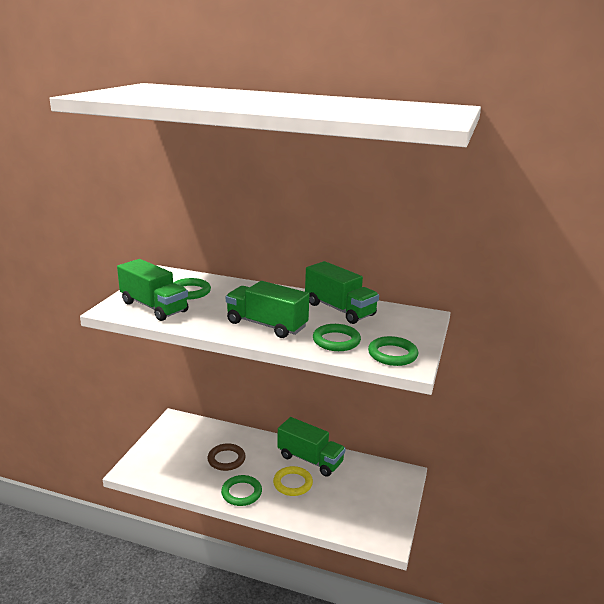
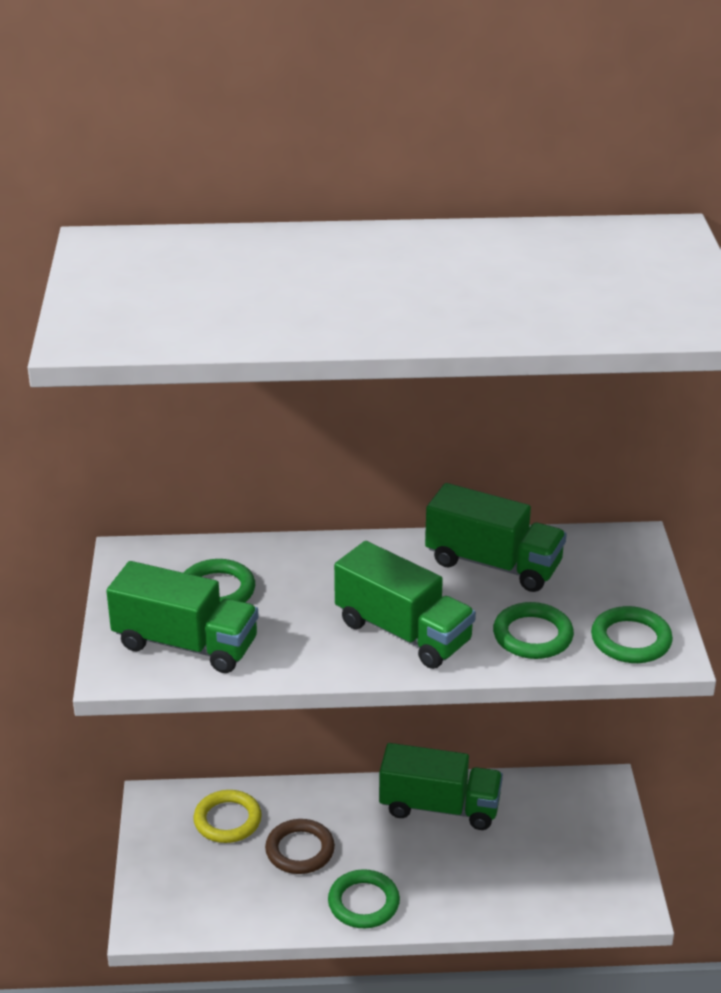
camera: 20 degrees left, 10 degrees up
(266, 325) = (403, 632): green truck -> green truck turned 150 degrees counterclockwise
(292, 483) = (436, 859): yellow ring -> yellow ring (227, 820)

